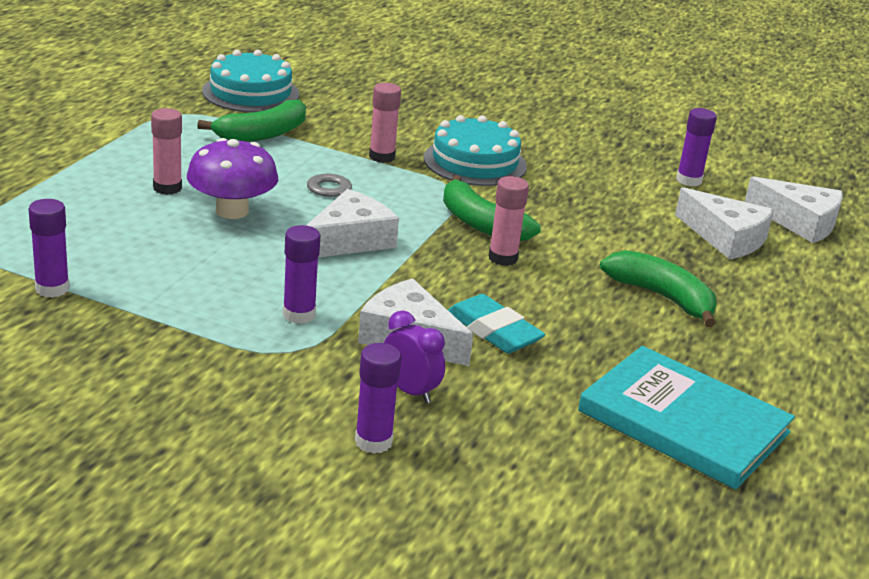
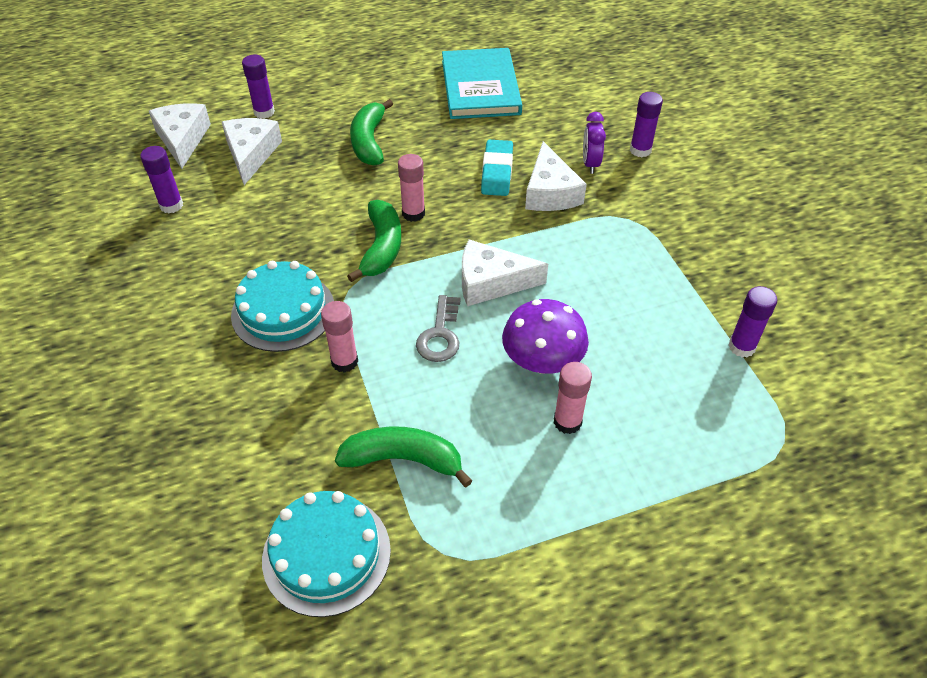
camera: 130 degrees left, 20 degrees up
(299, 314) = (596, 240): purple glue stick -> purple glue stick (264, 112)

